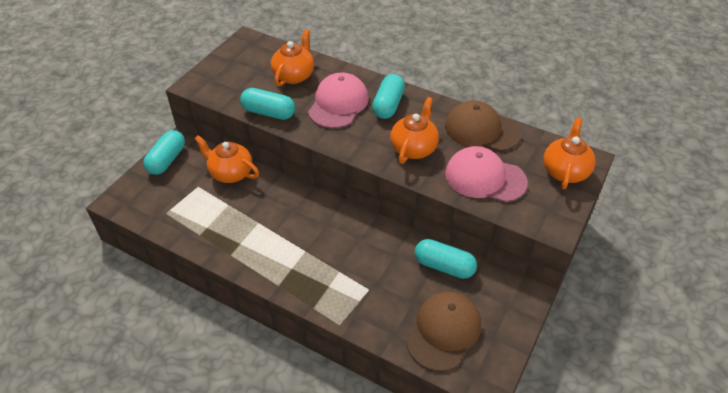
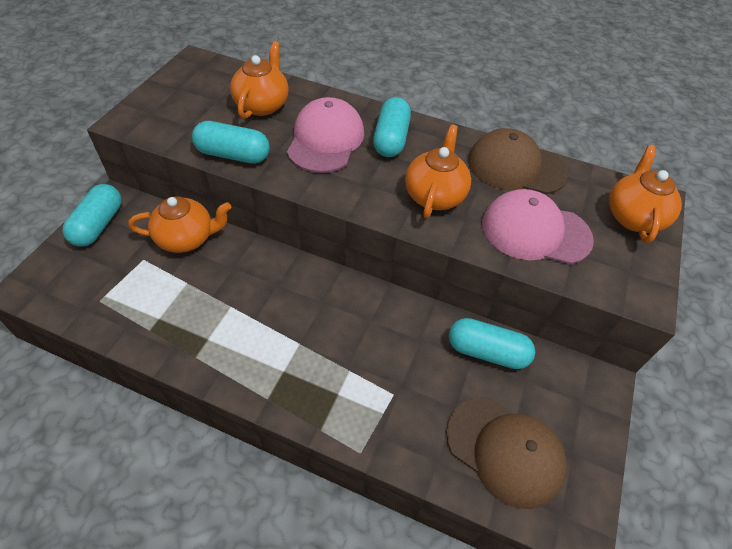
camera: 10 degrees left, 5 degrees up
(230, 173) = (187, 238): orange teapot -> orange teapot turned 150 degrees clockwise
(444, 332) = (505, 450): brown cap -> brown cap turned 105 degrees clockwise

